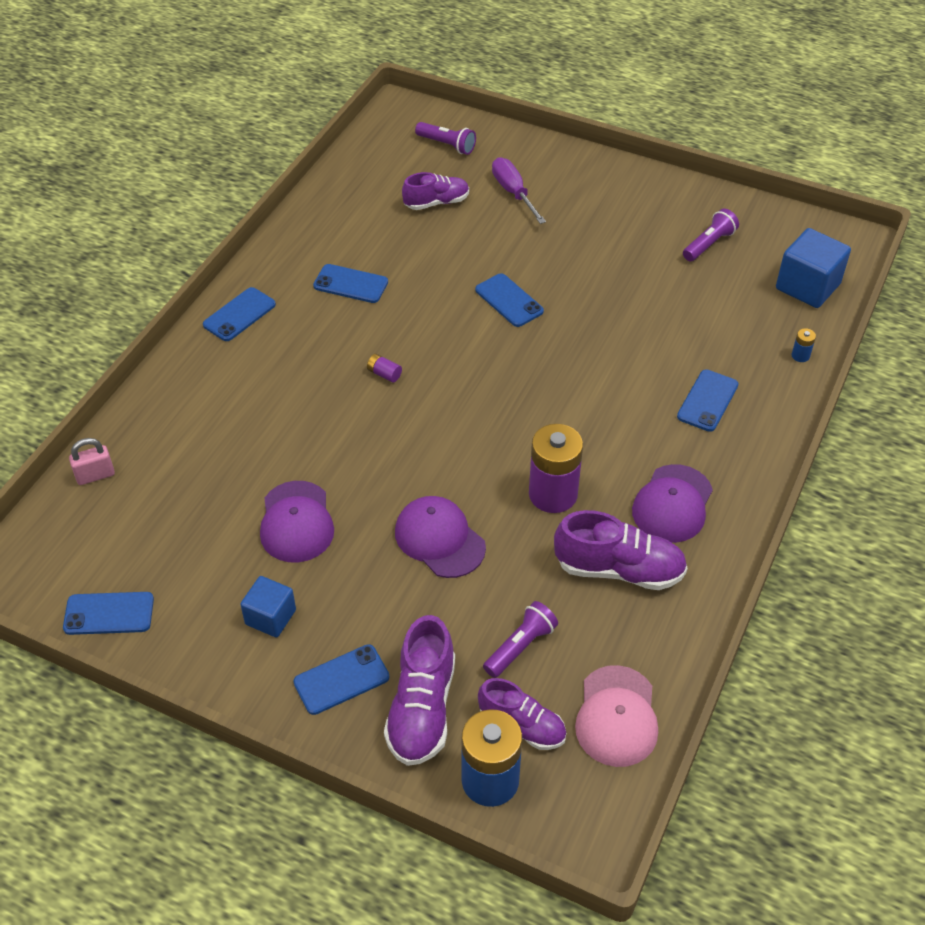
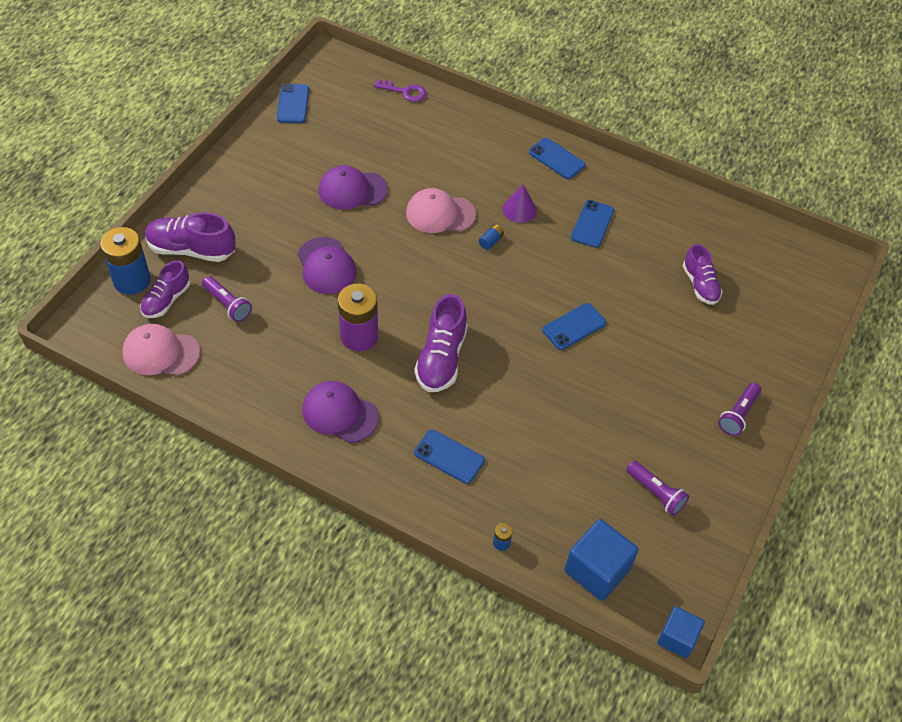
camera: 90 degrees right, 5 degrees up
(95, 475) = (405, 92): pink padlock -> purple key
(270, 617) = (276, 177): blue cube -> blue cube (677, 638)
(329, 348) = (519, 209): none -> purple cone
(339, 425) = (440, 214): none -> pink cap
(341, 679) = (222, 211): blue phone -> none
(384, 374) = (490, 241): purple battery -> blue battery
(439, 539) = (326, 266): purple cap -> purple cap turned 105 degrees clockwise
(447, 145) = (784, 297): purple flashlight -> purple flashlight (738, 414)
(513, 192) = (720, 342): purple screwdriver -> none
(619, 569) = (282, 369): purple shoe -> purple shoe (441, 358)

